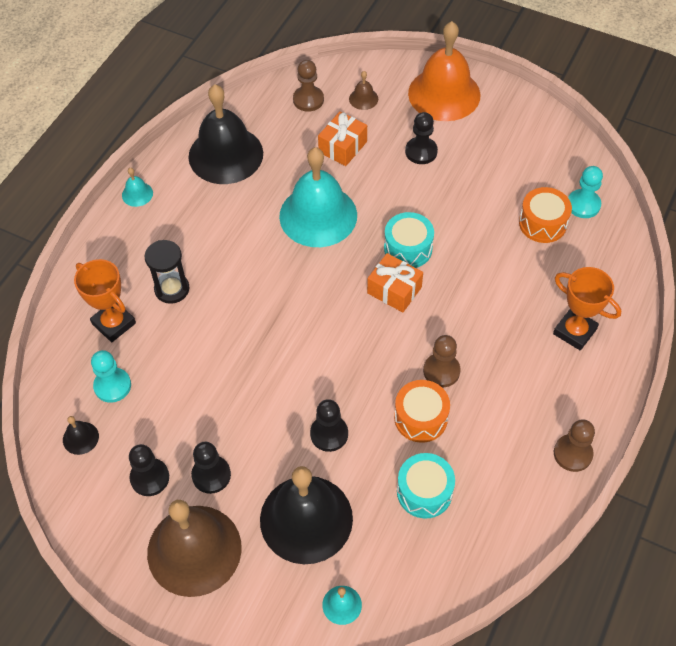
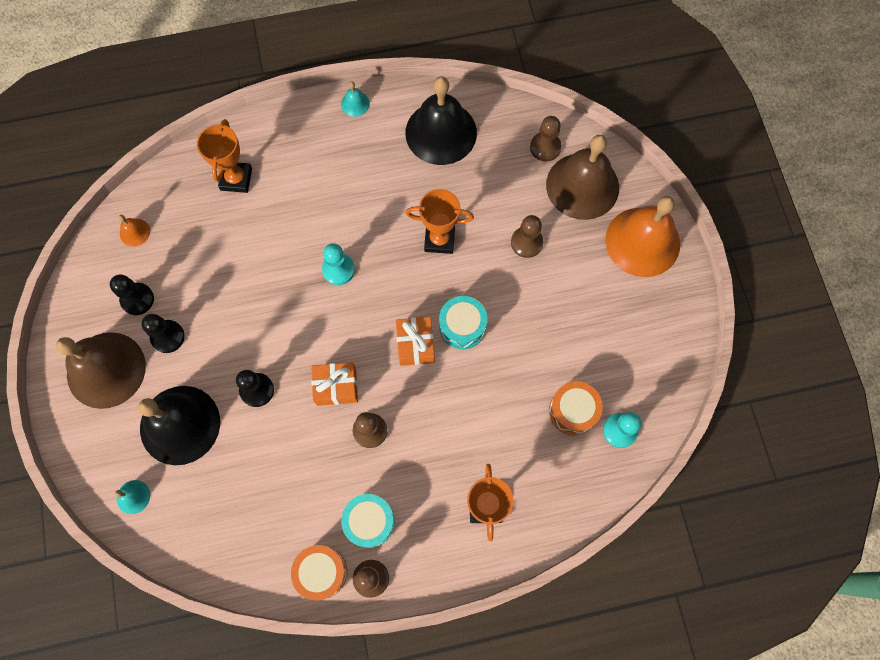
camera: 50 degrees right, 15 degrees up
(80, 438) = (135, 232): black bell -> orange bell
(112, 386) = (188, 219): turquoise pawn -> turquoise pawn (338, 270)
(172, 289) = (293, 193): black hourglass -> none
(318, 215) = (439, 239): turquoise bell -> orange trophy
(343, 147) = (520, 207): orange gift -> orange gift (336, 387)
(363, 99) = (582, 186): brown bell -> brown bell, size x2.46
(376, 162) = (526, 242): none -> brown pawn
(420, 418) = (318, 444): orange drum -> orange drum (321, 572)
(421, 151) = (566, 267): black pawn -> none
(424, 492) = (259, 491): turquoise drum -> turquoise drum (369, 521)

